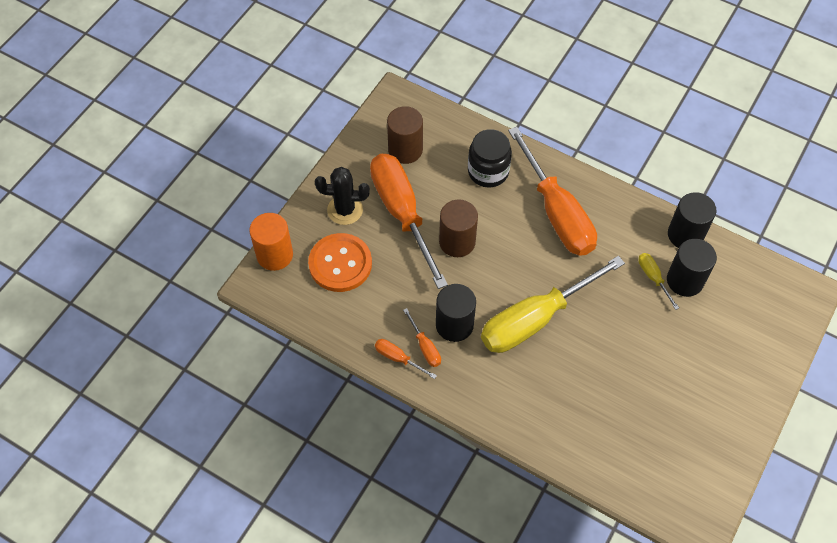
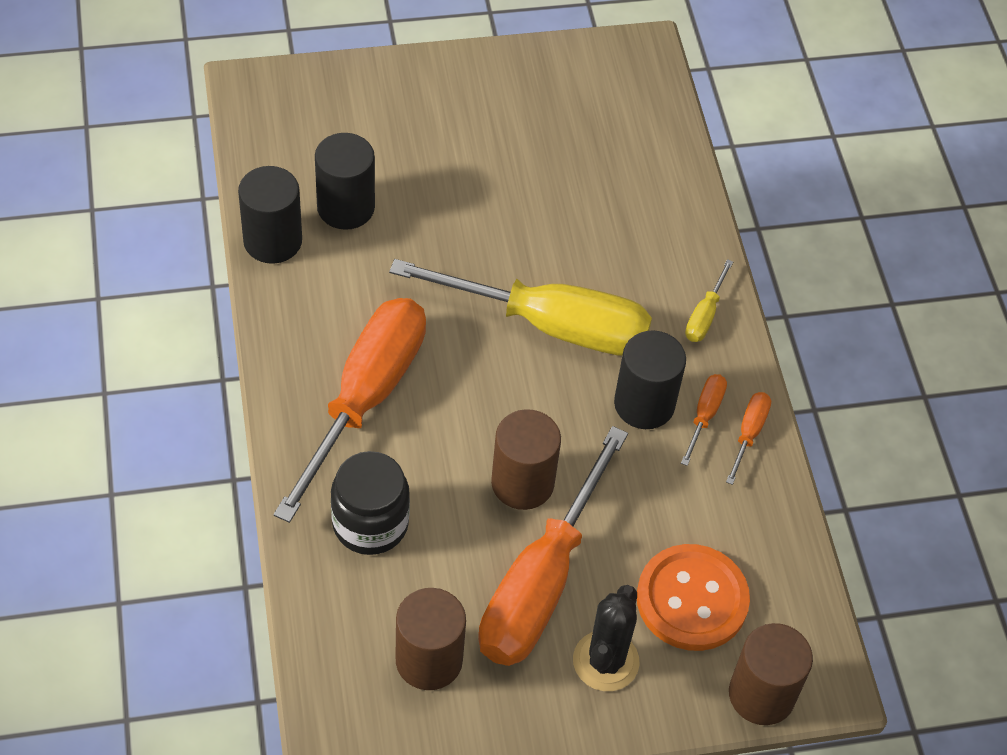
camera: 135 degrees left, 5 degrees down
(275, 255) = (761, 695): orange cylinder -> brown cylinder
(345, 210) = (605, 661): black cactus -> black cactus turned 60 degrees clockwise
(398, 358) = (749, 433): orange screwdriver -> orange screwdriver turned 150 degrees counterclockwise
(653, 278) = (372, 240): yellow screwdriver -> yellow screwdriver (704, 315)

